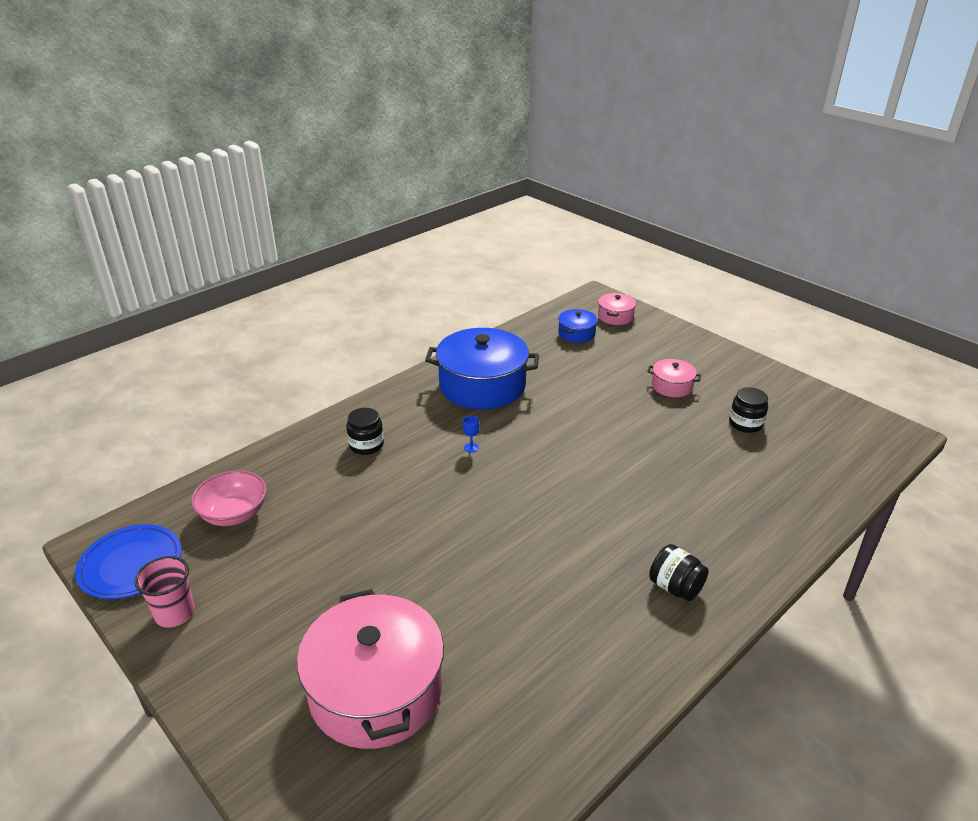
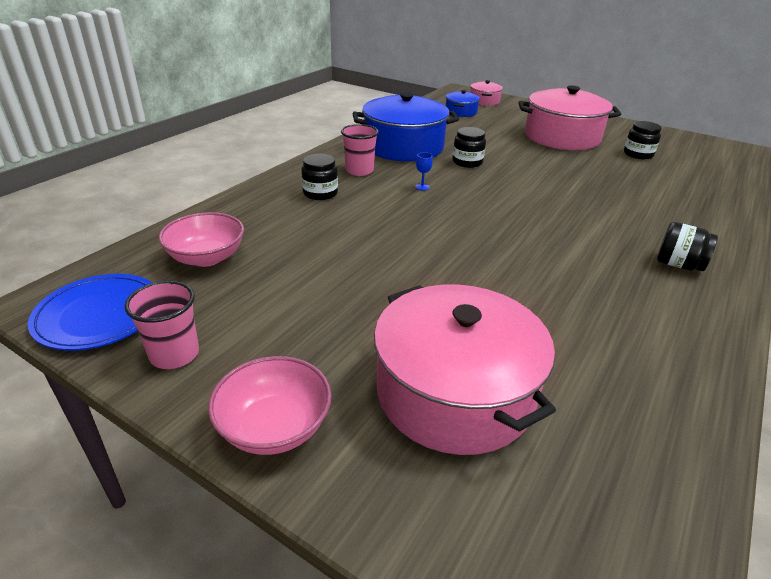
camera: 15 degrees left, 0 degrees up
(224, 694) = (274, 427): none -> pink bowl
(419, 417) = (359, 171): none -> pink cup
(538, 416) = (467, 162): none -> black jar
(672, 386) = (562, 137): pink pot -> pink pot, size x2.13

